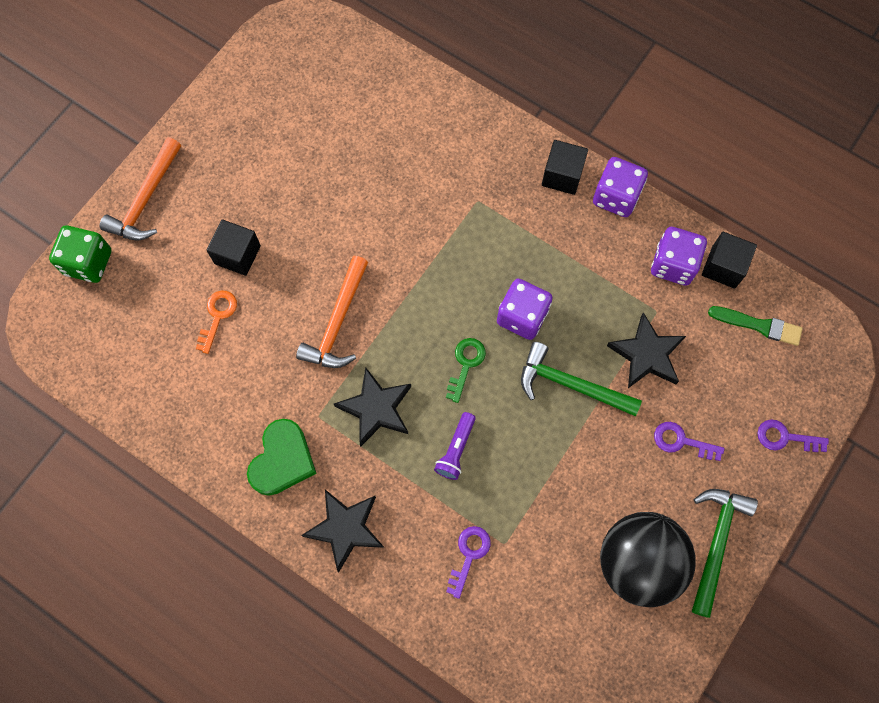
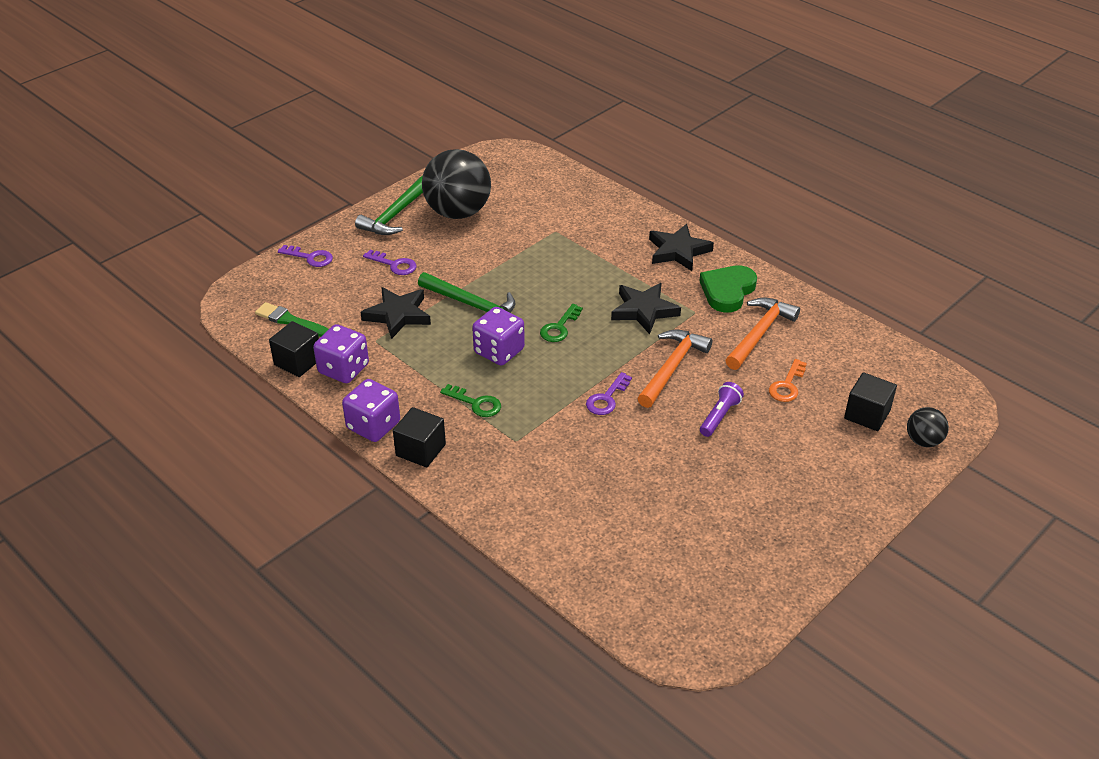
camera: 170 degrees left, 30 degrees down
(88, 262) = (923, 441): green dice -> black ball
(146, 199) = (870, 486): orange hammer -> orange hammer (760, 333)
(237, 255) = (769, 428): black cube -> black cube (867, 414)
(456, 450) = (581, 280): purple flashlight -> purple flashlight (720, 416)
(469, 555) = (584, 229): purple key -> purple key (606, 398)
(527, 240) = (476, 403): none -> green key

